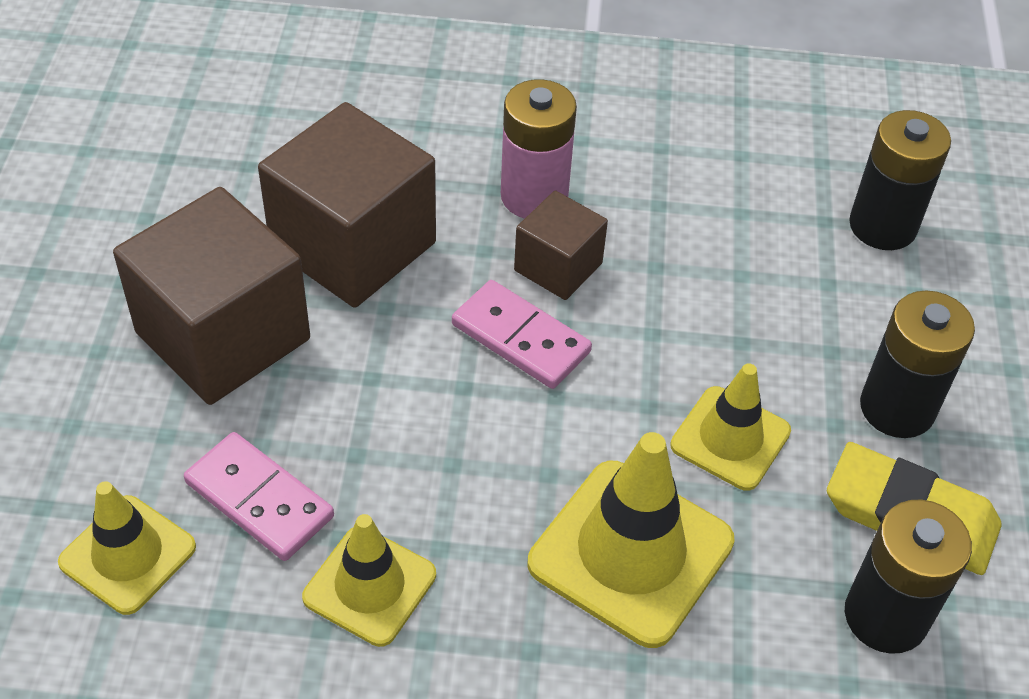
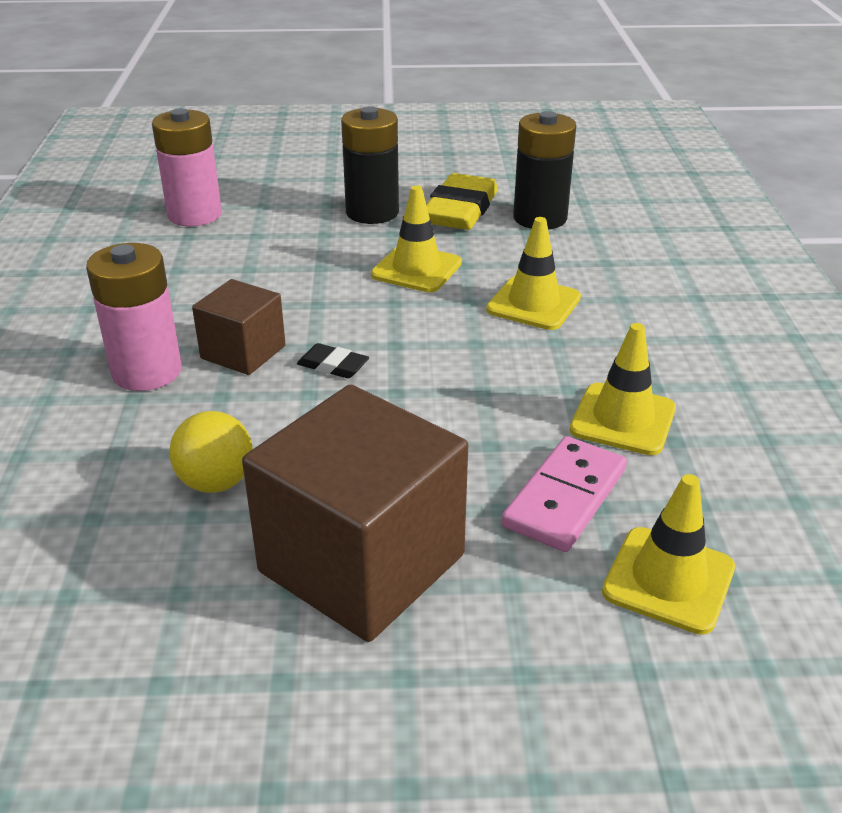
camera: 95 degrees left, 15 degrees down
(353, 246) = (216, 482): brown cube -> yellow ball
(521, 338) = (333, 366): pink domino -> black eraser
(631, 552) = (533, 304): yellow traffic cone -> yellow traffic cone, size x0.63
(882, 226) = (194, 215): black battery -> pink battery

